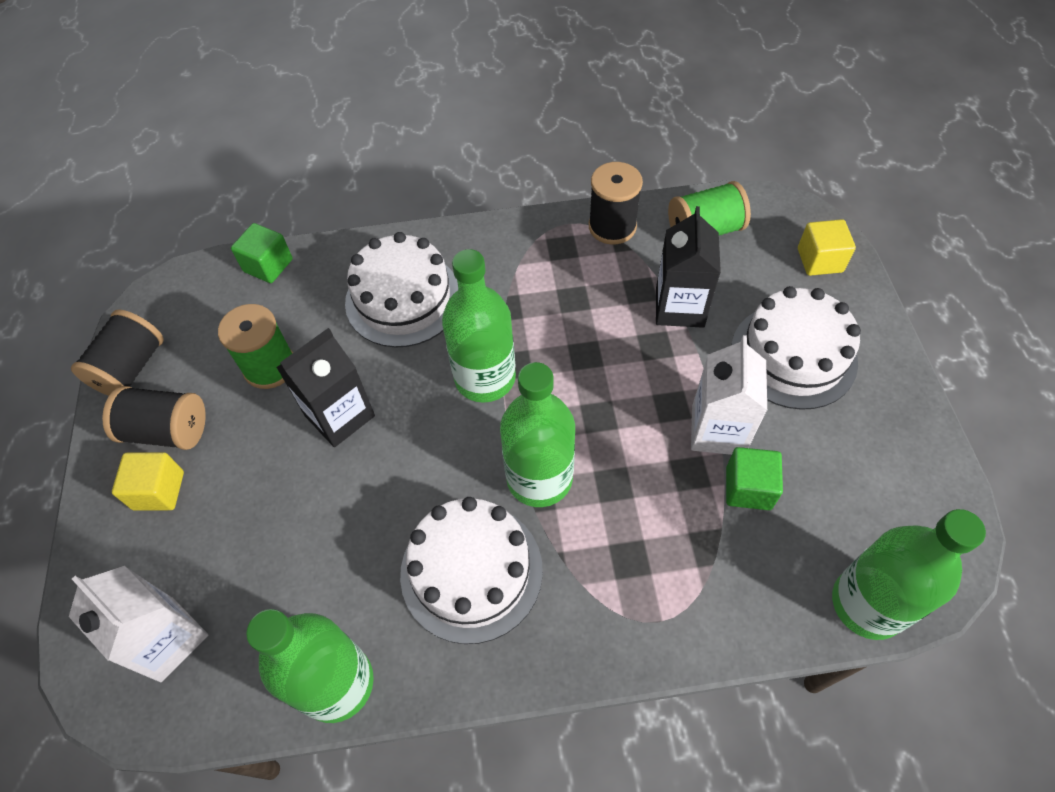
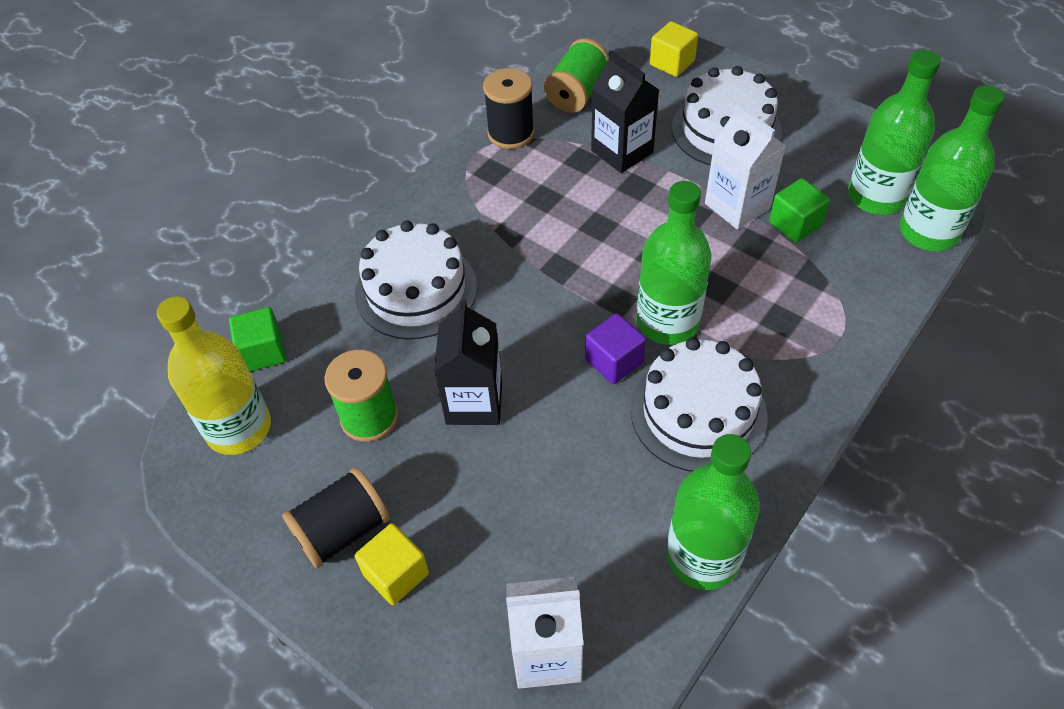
camera: 45 degrees left, 5 degrees down
(131, 368) = (240, 518): black spool -> none
(197, 306) = (238, 428): none -> yellow bottle
(463, 473) = (614, 361): none -> purple cube
(485, 378) = (549, 293): green bottle -> green bottle (876, 197)

